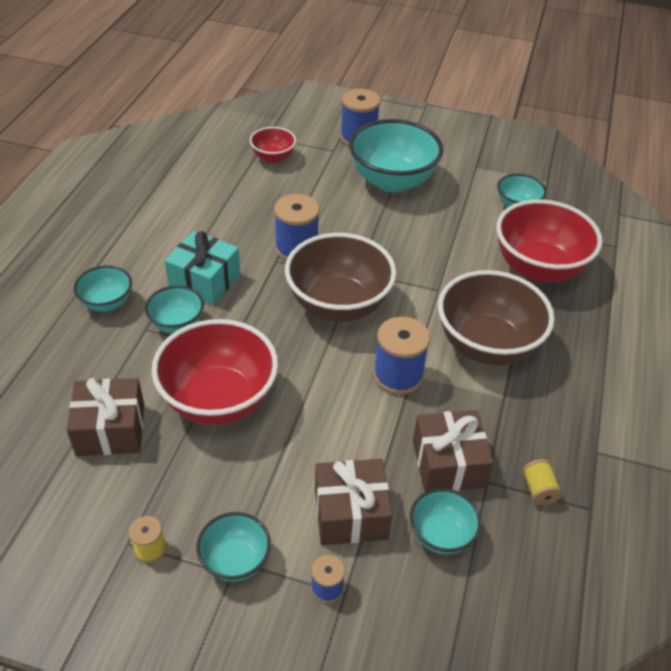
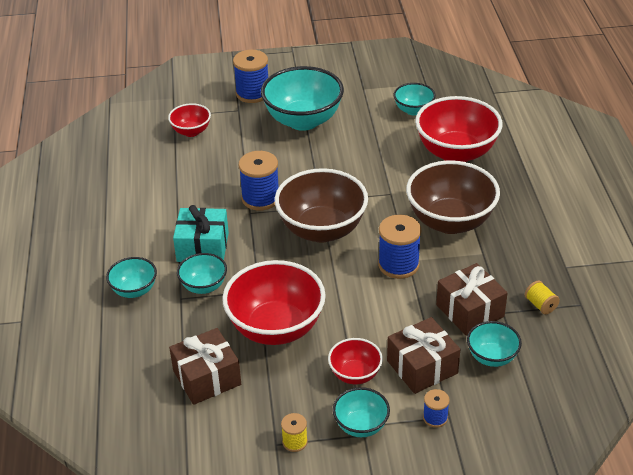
camera: 20 degrees left, 5 degrees down
(269, 491) = (355, 374): none -> red bowl

